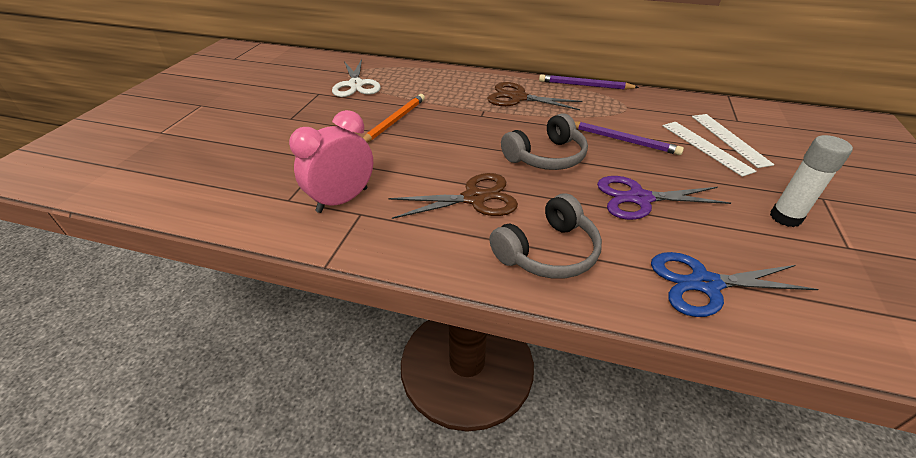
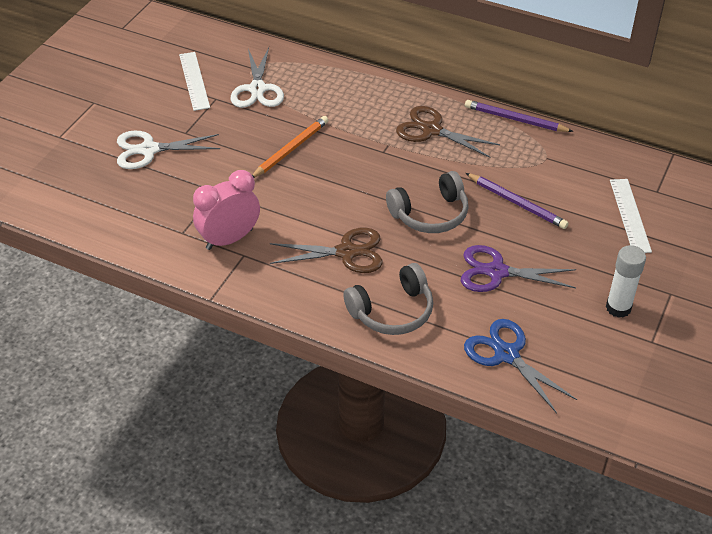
camera: 10 degrees right, 5 degrees up
(253, 134) = (149, 150): none -> white scissors
(704, 284) = (506, 354): blue scissors -> blue scissors turned 45 degrees clockwise
(705, 147) = (598, 222): white ruler -> white ruler (194, 81)

